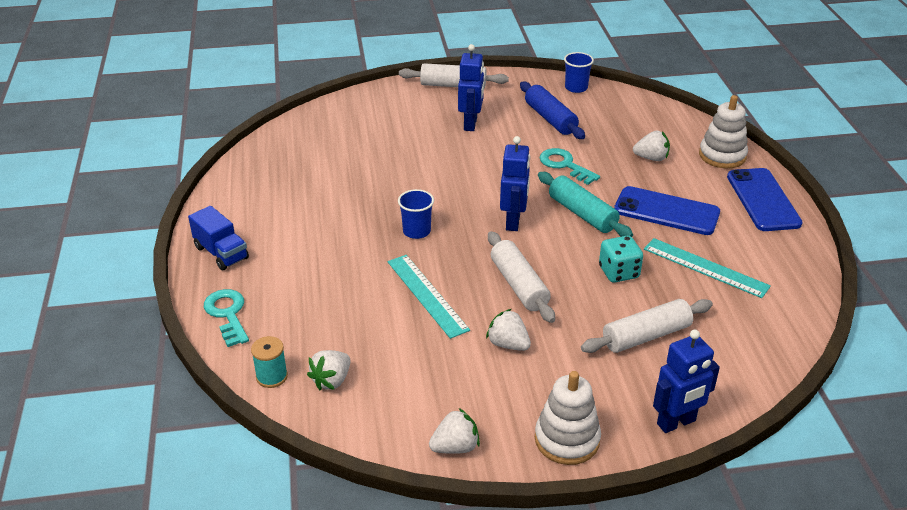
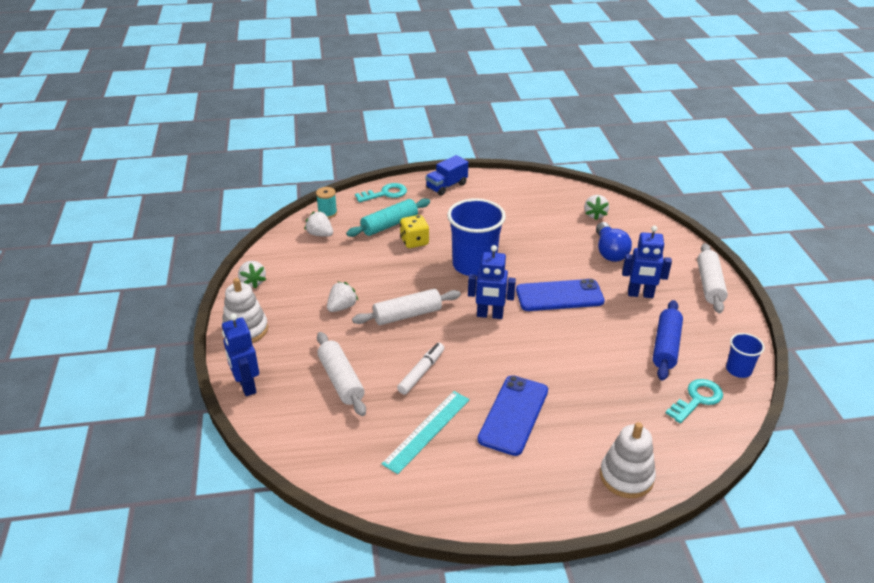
camera: 90 degrees right, 0 degrees up
(361, 282) = (414, 242): none -> yellow dice
(393, 135) = (609, 251): none -> blue light bulb
(416, 231) = (474, 265): blue cup -> blue cup, size x2.00
(427, 295) = (398, 270): turquoise ruler -> none
(550, 119) = (666, 346): blue rolling pin -> blue rolling pin turned 45 degrees counterclockwise
(565, 165) = (582, 351): turquoise key -> turquoise key (697, 399)
(582, 214) = (505, 357): turquoise rolling pin -> turquoise rolling pin (389, 225)
(619, 272) = (421, 372): turquoise dice -> white marker
(651, 158) = (608, 415): white strawberry -> white strawberry (594, 215)
(763, 200) = (542, 498): blue phone -> blue phone (559, 296)

